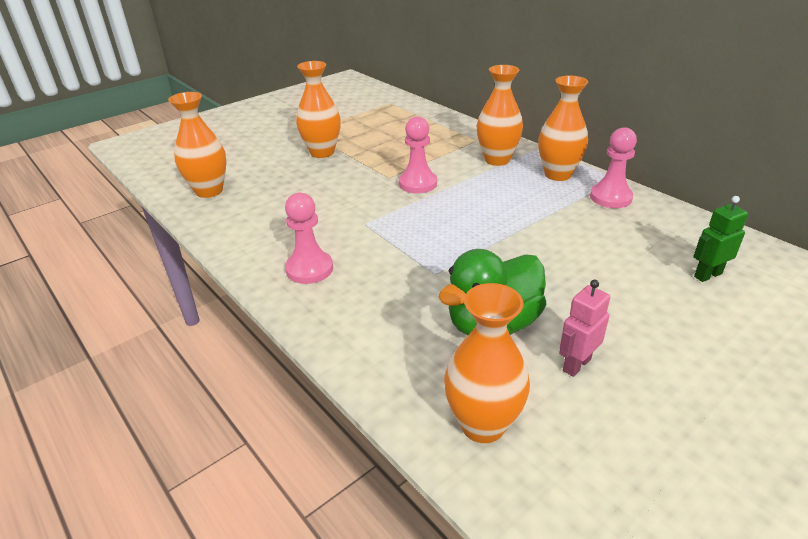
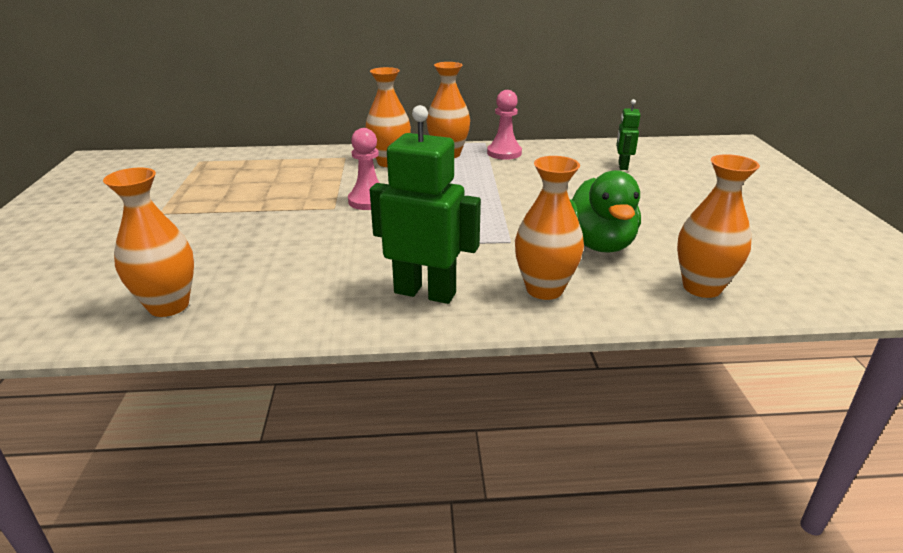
camera: 55 degrees left, 5 degrees down
(309, 269) = (425, 292): pink pawn -> green robot
(322, 152) = (223, 220): orange vase -> orange vase (544, 289)
(576, 364) = (668, 234): pink robot -> none

